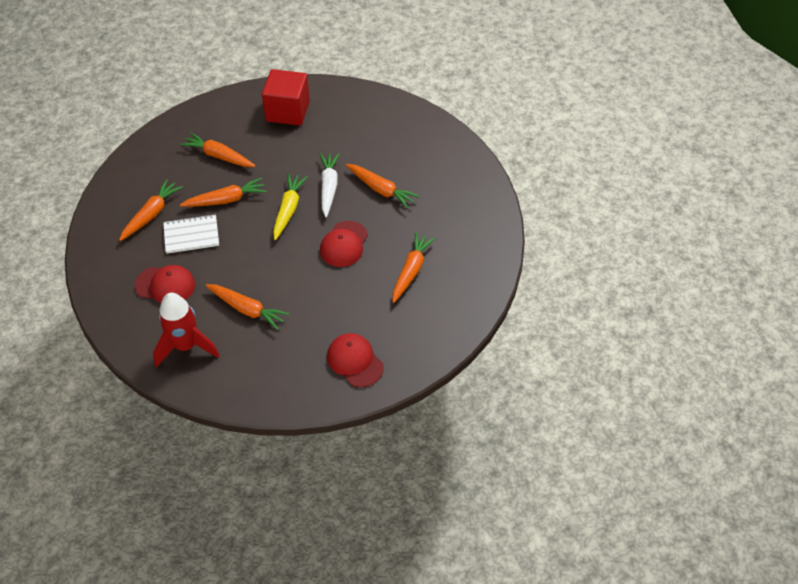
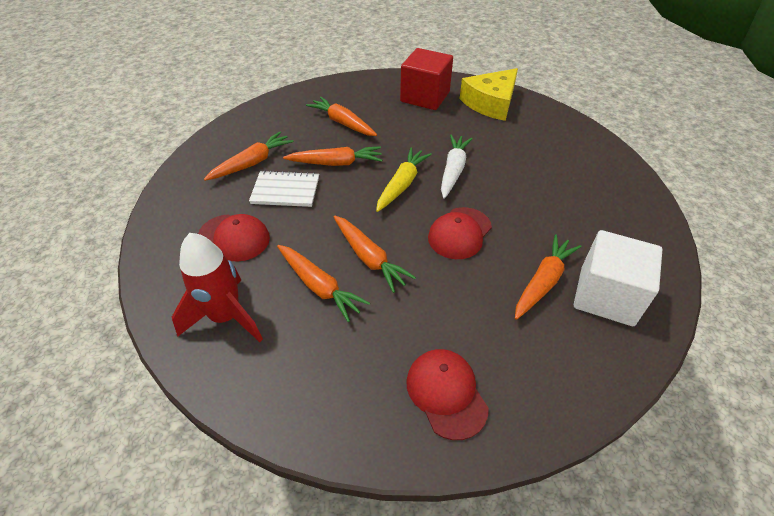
camera: 15 degrees right, 5 degrees down
(350, 107) = (491, 103): none -> yellow cheese
(381, 190) = (514, 183): orange carrot -> orange carrot (369, 258)
(456, 272) = (606, 296): none -> white cube

